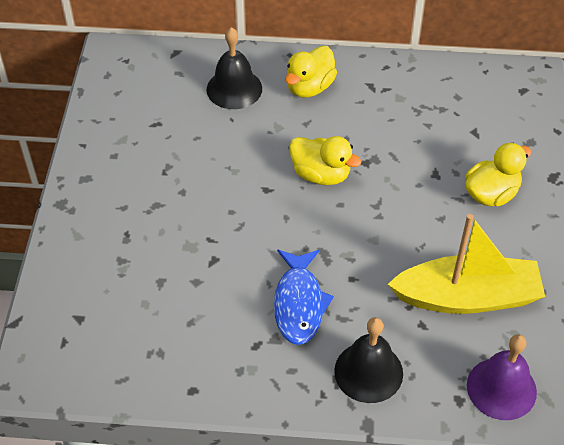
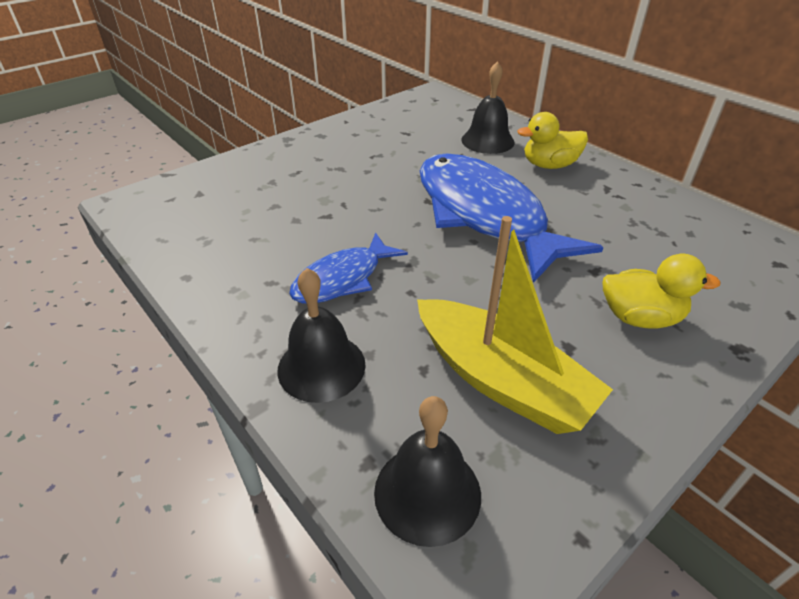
camera: 45 degrees right, 10 degrees down
(321, 174) = (484, 215): yellow duck -> blue fish
(501, 388) = (427, 492): purple bell -> black bell

